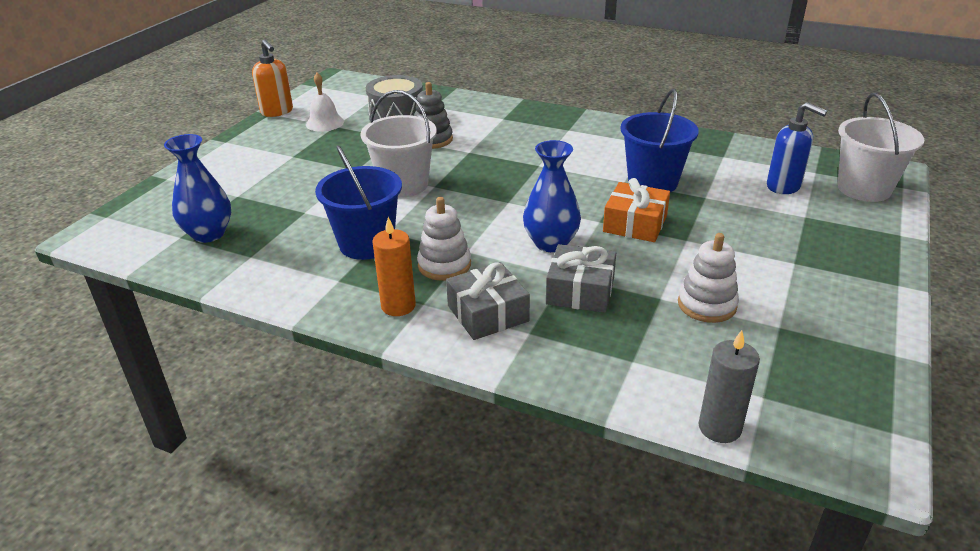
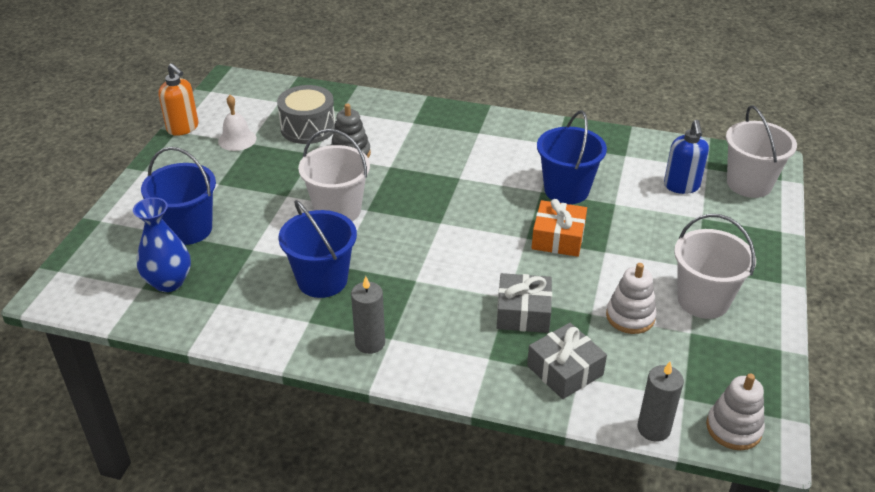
camera: 10 degrees left, 5 degrees up
(247, 191) = (188, 229): none -> blue bucket
(398, 306) = (370, 343): orange candle -> grey candle
(444, 265) = (399, 297): white stacking toy -> white stacking toy (733, 428)
(488, 313) = (449, 343): grey gift -> grey gift (565, 370)
(551, 243) = (488, 265): blue vase -> none
(784, 186) = (681, 186): blue soap dispenser -> blue soap dispenser turned 60 degrees clockwise
(798, 295) = (703, 300): none -> white bucket

